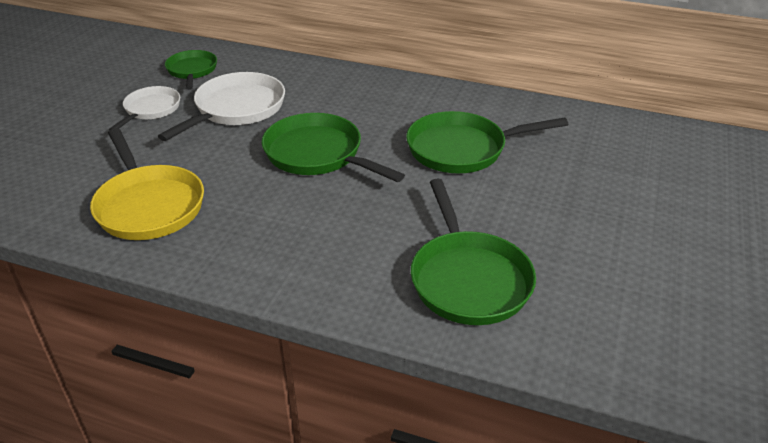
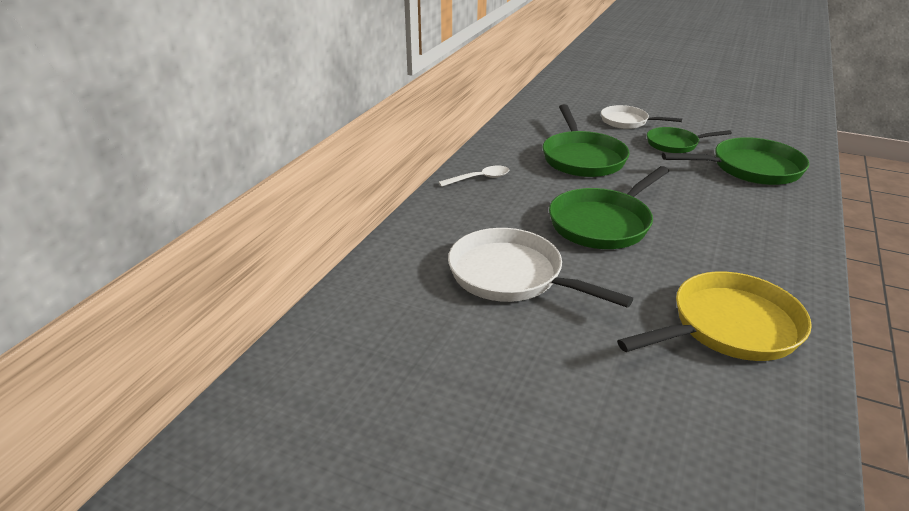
camera: 85 degrees left, 5 degrees down
(150, 110) = (512, 349): white pan -> white pan (627, 121)
(192, 71) = (399, 319): green pan -> green pan (675, 144)
(398, 92) = (479, 179): none -> white spoon

